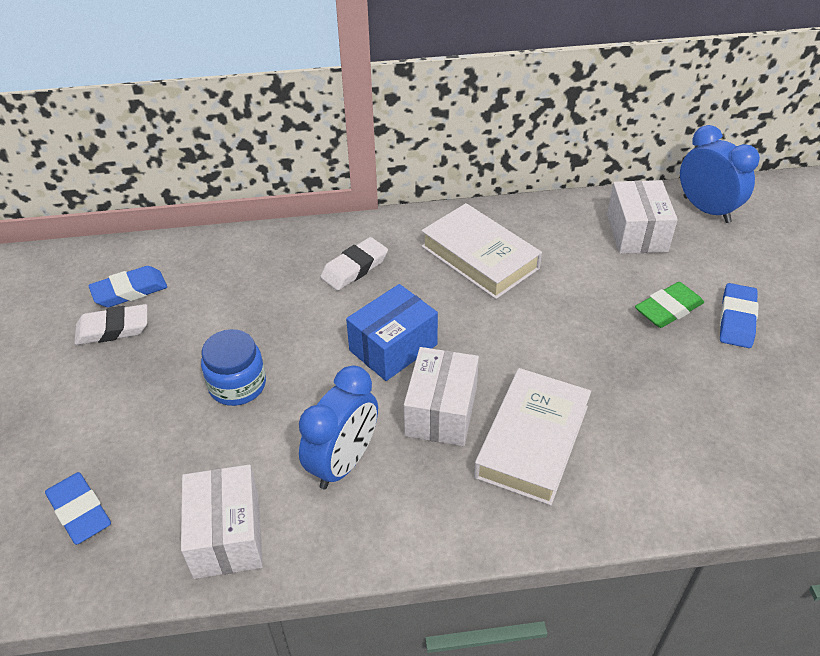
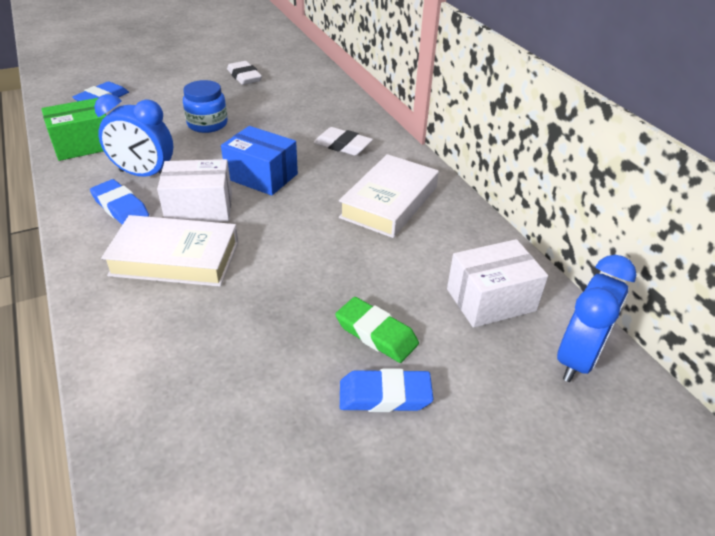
camera: 70 degrees right, 5 degrees down
(130, 291) = (279, 74): blue eraser -> blue eraser (120, 207)
(227, 535) = (84, 145): white box -> green box

